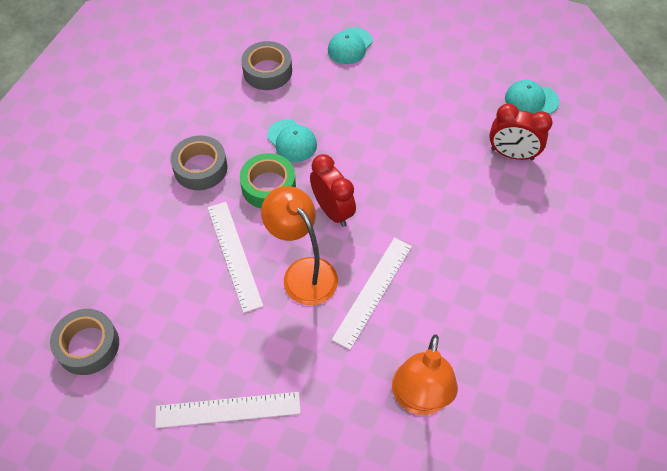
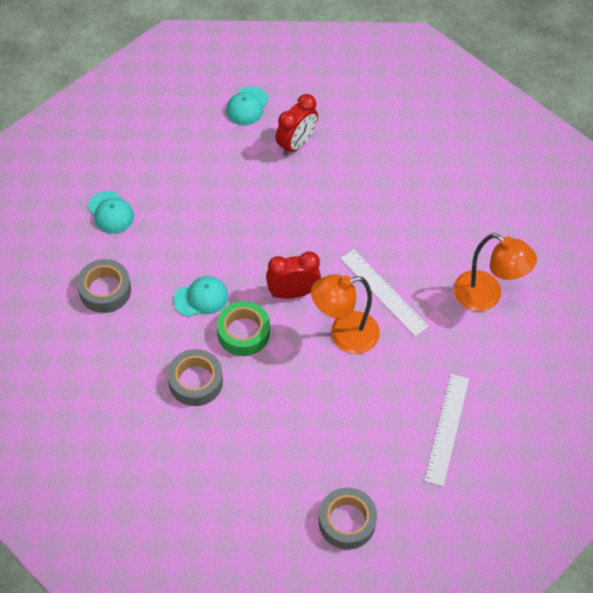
camera: 70 degrees left, 0 degrees up
(234, 255) = (304, 382): white ruler -> none

